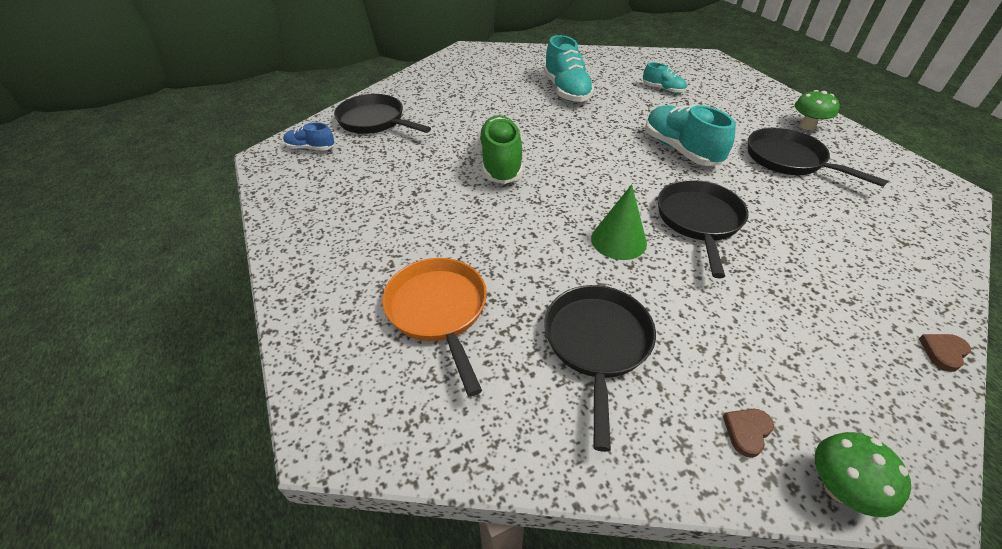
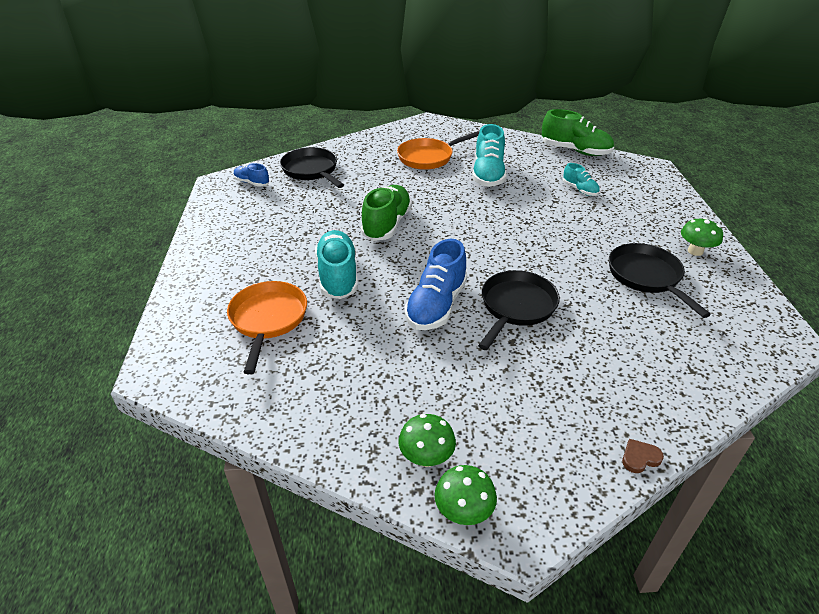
camera: 20 degrees right, 5 degrees down
(494, 85) = (428, 157): none -> orange pan
(597, 344) = (363, 371): black pan -> none
(618, 240) = (436, 305): green cone -> blue shoe
(629, 54) = (575, 151): none -> green shoe
(680, 150) = (550, 246): turquoise shoe -> turquoise shoe (338, 276)
(747, 431) = (426, 457): brown heart -> green mushroom

